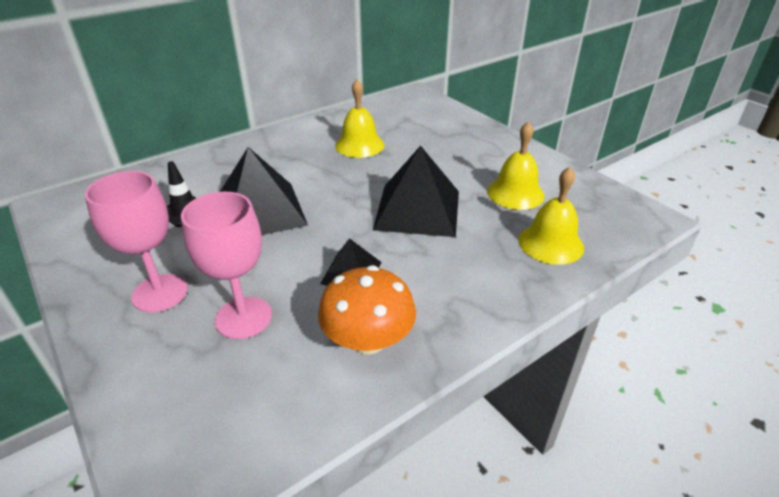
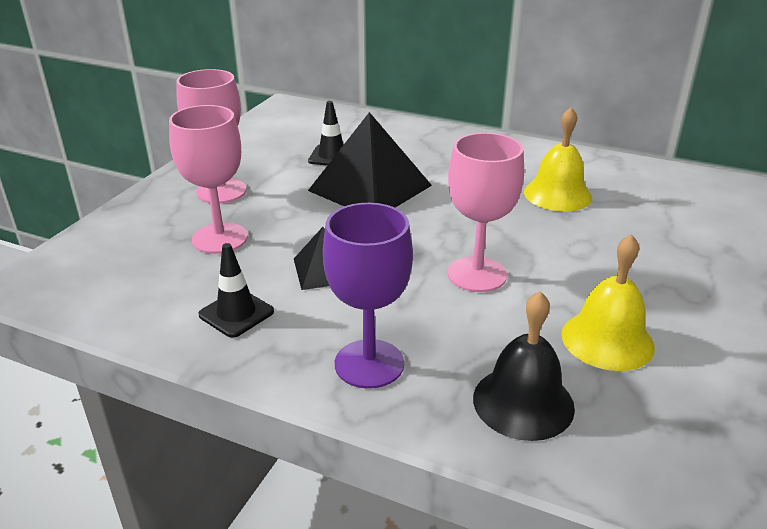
camera: 60 degrees right, 5 degrees down
(368, 340) = (236, 313): orange mushroom -> black traffic cone
(418, 209) = (477, 274): black pyramid -> pink goblet
(478, 290) = (369, 364): none -> purple goblet
(550, 243) = (523, 402): yellow bell -> black bell

